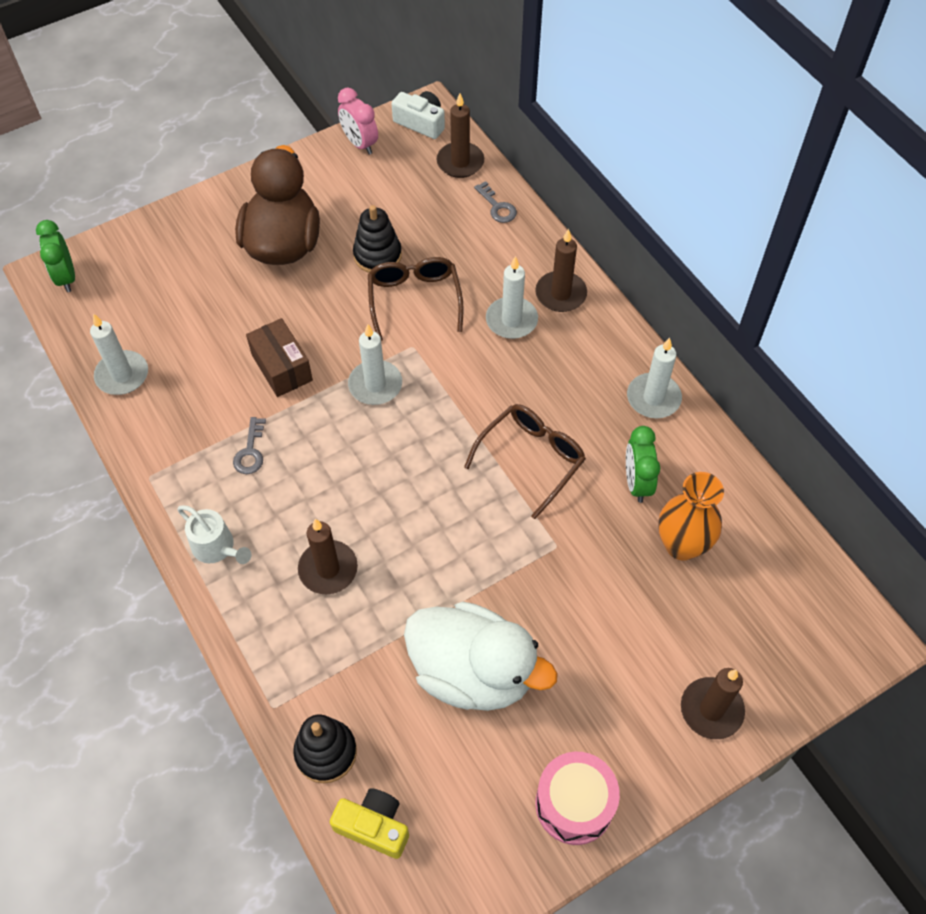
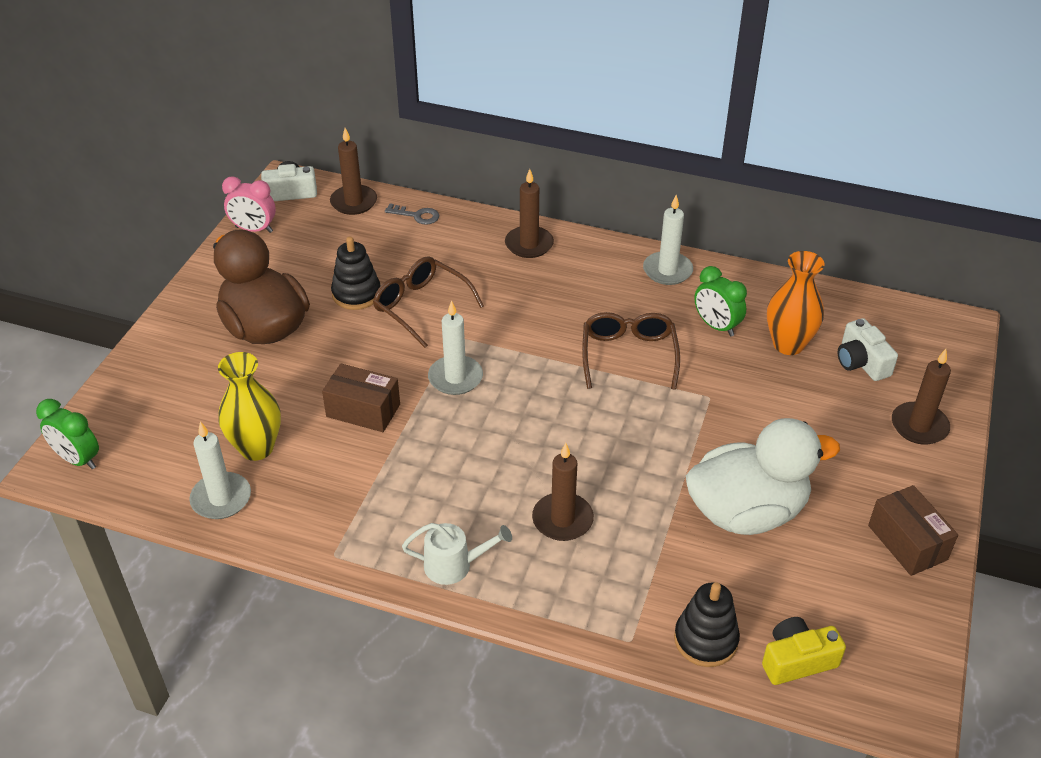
camera: 40 degrees left, 15 degrees down
(182, 349) = (257, 448): none -> yellow vase
(250, 451) = (404, 482): grey key -> none
(511, 320) = (512, 279): white candle -> none
(574, 804) = (907, 542): pink drum -> brown box
(730, 610) = (861, 362): none -> white camera

